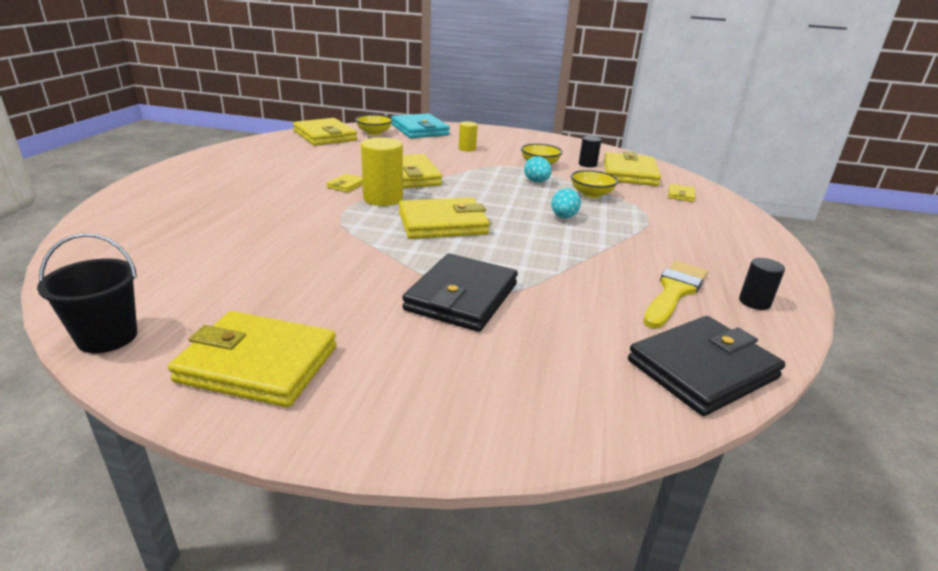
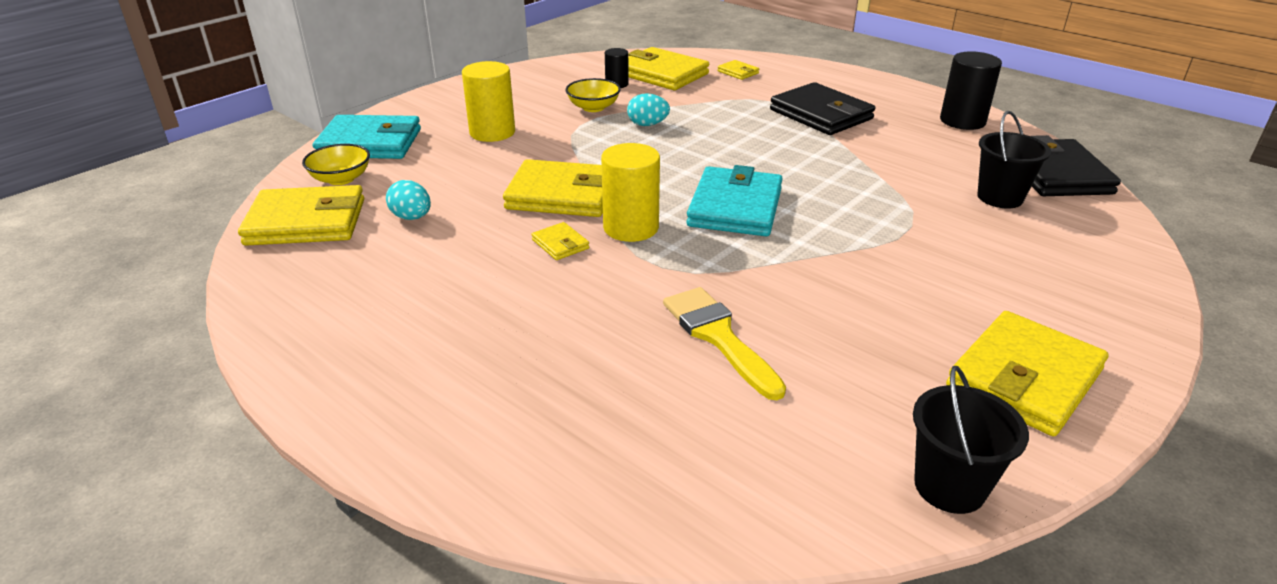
camera: 60 degrees left, 5 degrees up
(442, 223) = (735, 207): yellow wallet -> turquoise wallet
(462, 297) = (917, 239): black wallet -> black wallet (821, 114)
(467, 149) = (492, 132): yellow cylinder -> yellow cylinder, size x1.74
(563, 217) = (757, 140): turquoise egg -> turquoise egg (412, 217)
(591, 194) = (706, 109): yellow bowl -> none
(594, 335) = (1000, 197): none -> black bucket
(674, 292) = (936, 143): yellow brush -> yellow brush (719, 337)
(754, 302) = (962, 121): black cylinder -> black cylinder, size x1.74

